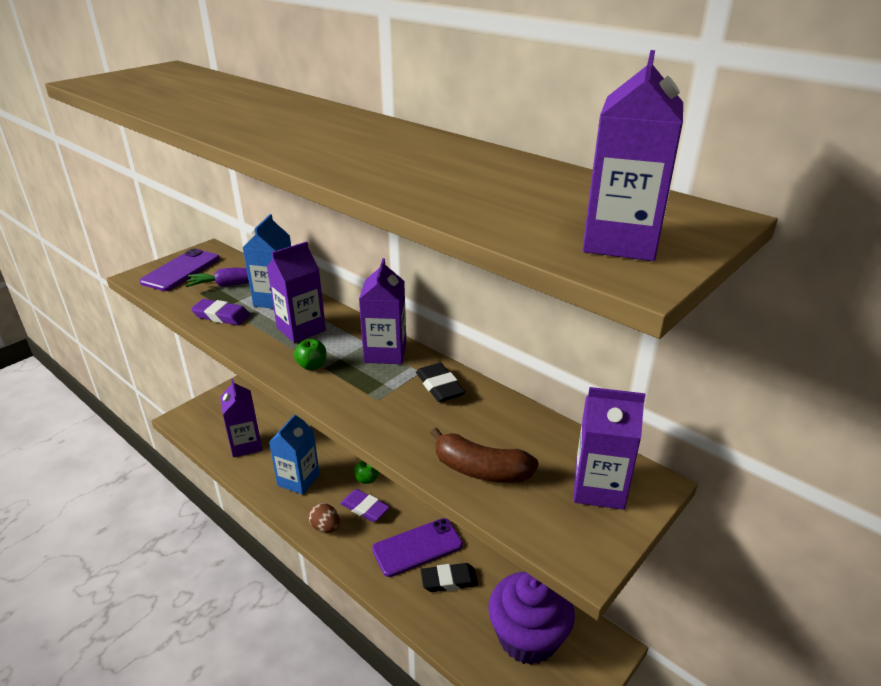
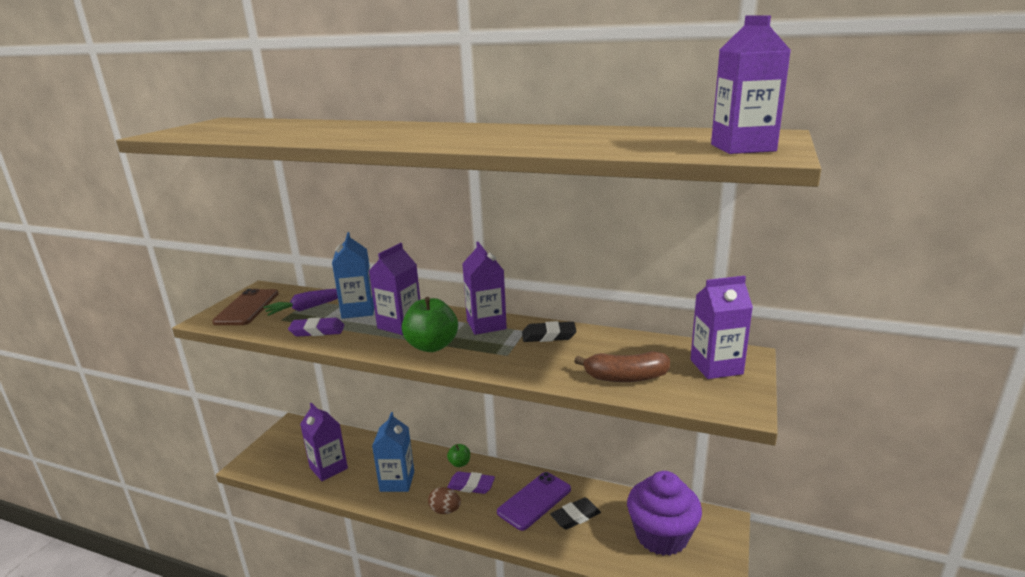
camera: 20 degrees left, 10 degrees down
(181, 270) = (247, 308): purple phone -> brown phone
(312, 365) = (432, 346): green apple -> green apple, size x1.92
(439, 386) = (548, 336): black eraser -> black eraser turned 45 degrees counterclockwise

